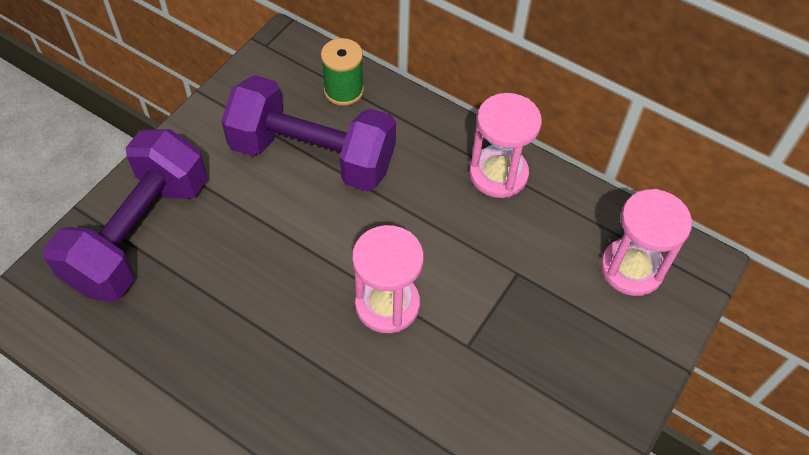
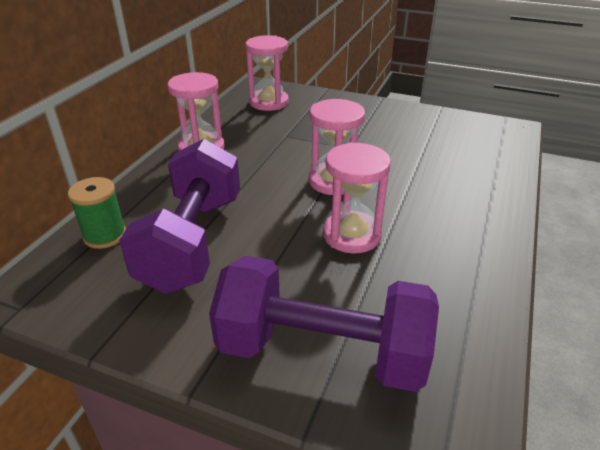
camera: 100 degrees left, 20 degrees down
(278, 296) = (352, 235): none -> pink hourglass

